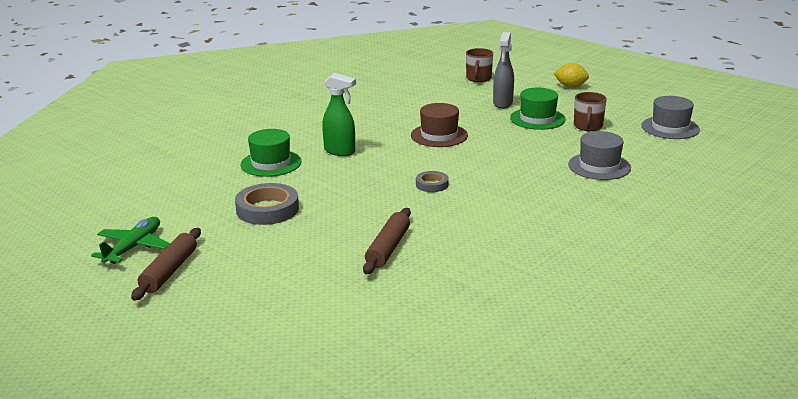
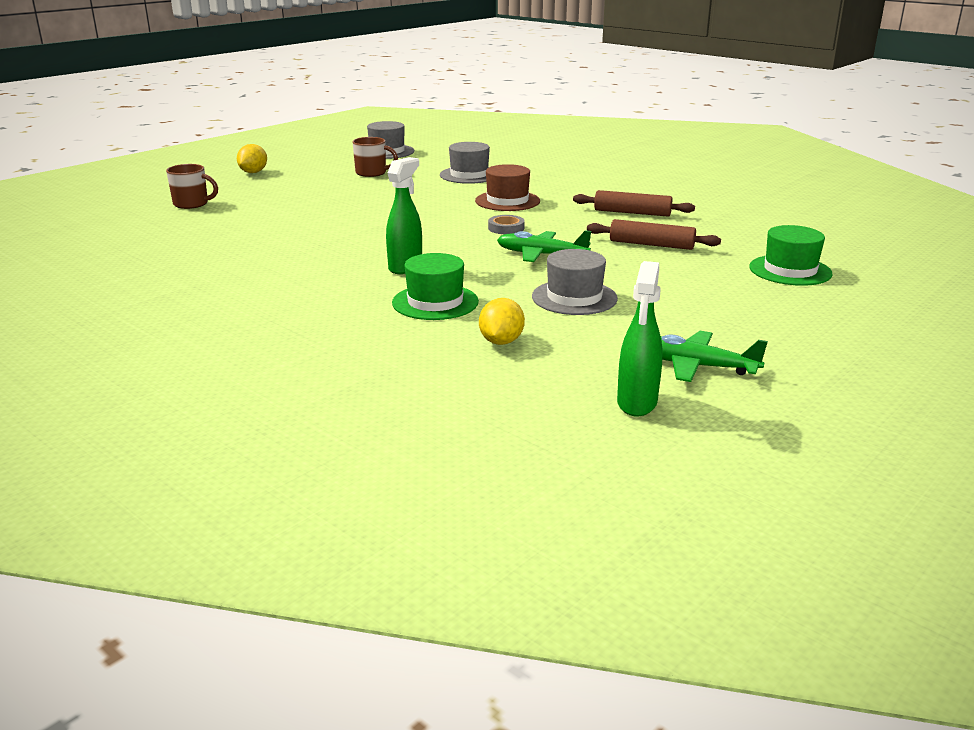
camera: 90 degrees left, 0 degrees up
(94, 224) = (637, 403): none -> green spray bottle
(169, 271) = (744, 338): brown rolling pin -> brown rolling pin (632, 213)
(199, 184) = (501, 342): none -> yellow lemon
(267, 209) = (574, 297): grey tape -> grey hat
(363, 198) = (541, 255): none -> green plane
(439, 135) = (372, 223): brown hat -> brown hat (507, 201)
(502, 103) = (287, 197): grey spray bottle -> none
(537, 119) = (342, 187): green hat -> green hat (790, 270)

